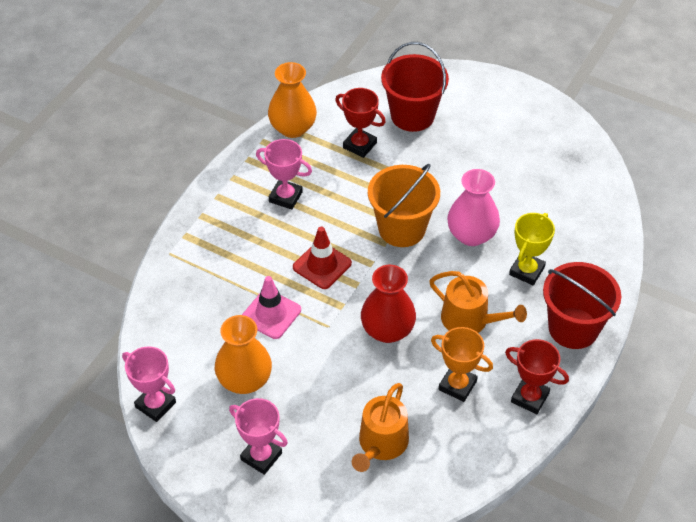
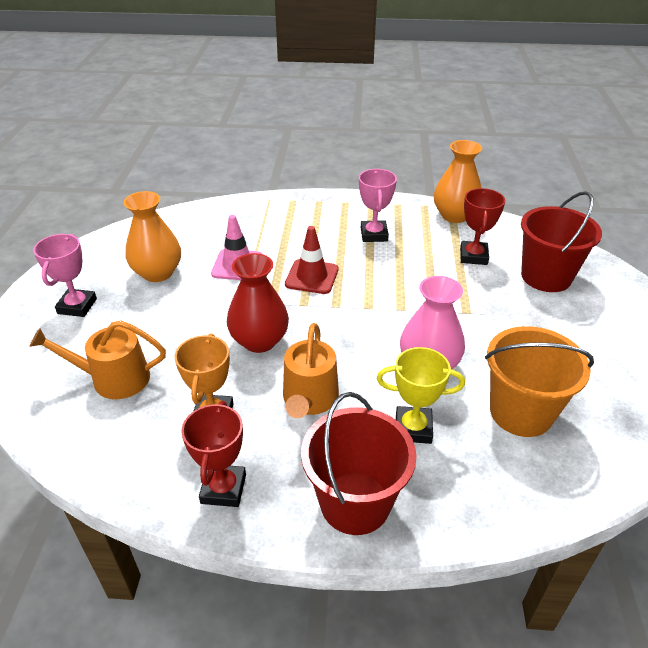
camera: 65 degrees right, 10 degrees down
(155, 405) = (114, 237): pink trophy -> none
(402, 229) = (395, 312): orange bucket -> orange bucket (521, 412)

